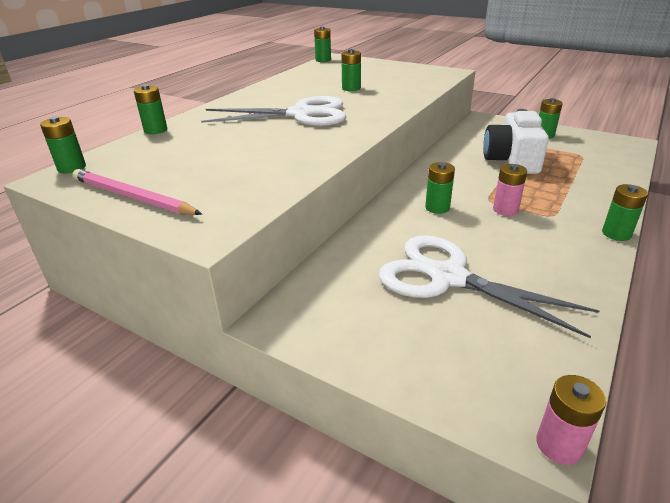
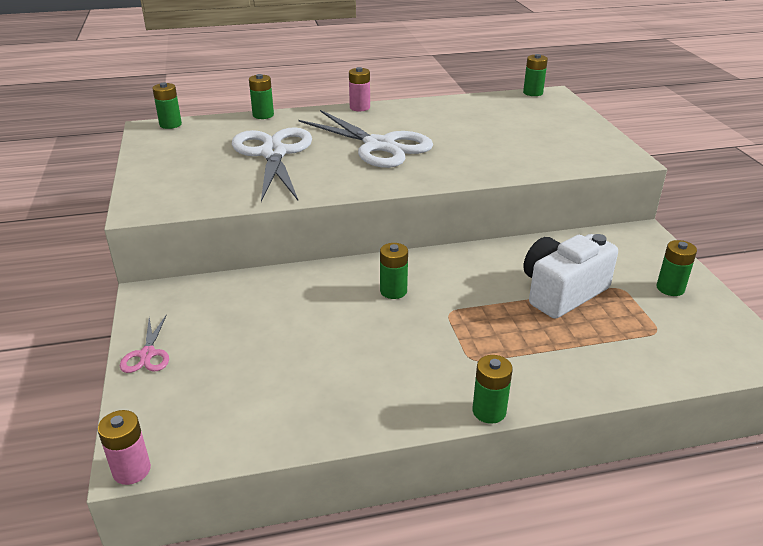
camera: 45 degrees right, 0 degrees up
(132, 197) = (157, 162): pink pencil -> none
(351, 88) = (480, 137): green battery -> none
(375, 360) = (147, 354): none -> pink scissors
(448, 277) = (285, 342): white scissors -> white scissors (273, 153)
(505, 210) = (443, 328): pink battery -> pink battery (360, 107)

